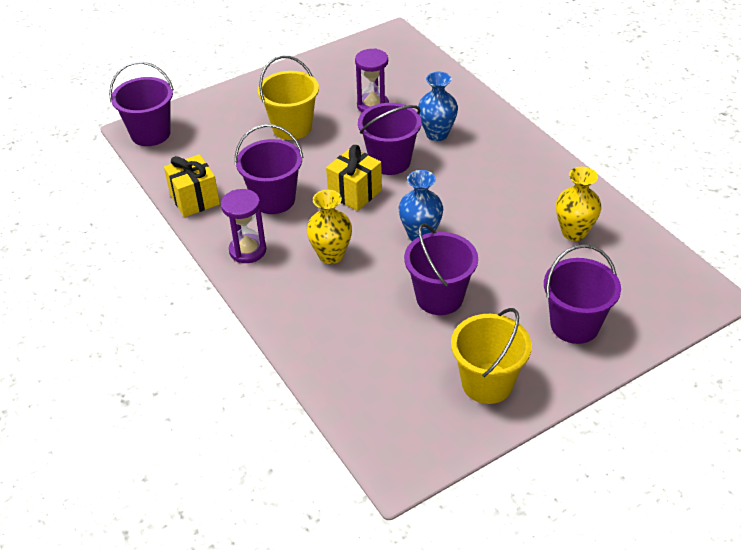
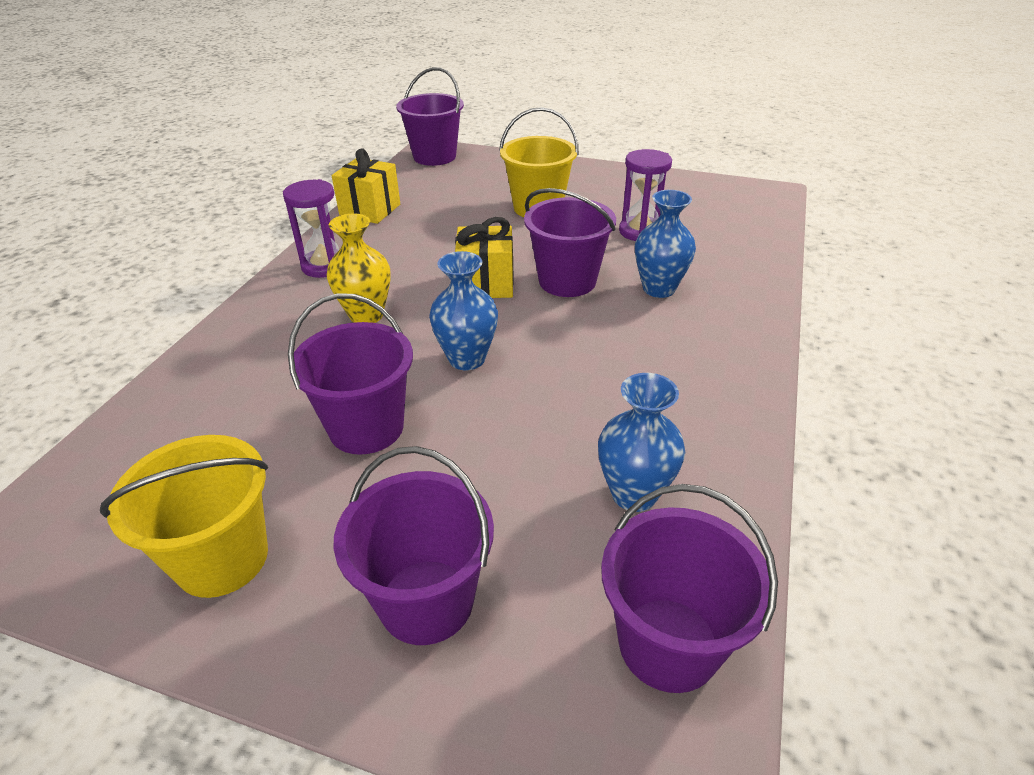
camera: 50 degrees right, 5 degrees down
(274, 199) = (417, 246): purple bucket -> purple bucket (668, 644)
(574, 232) = (634, 494): yellow vase -> blue vase

